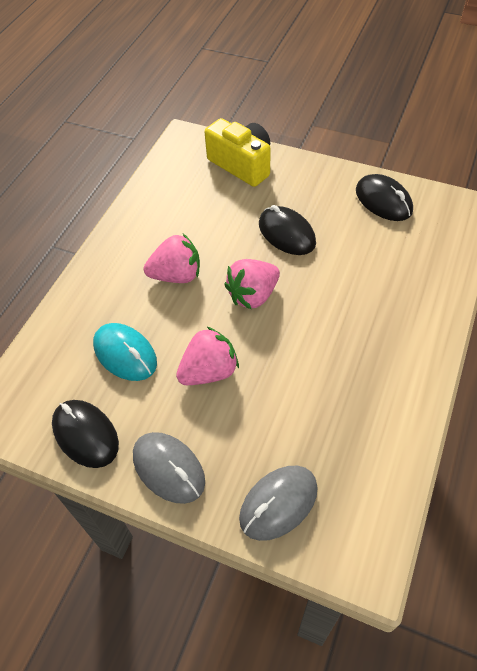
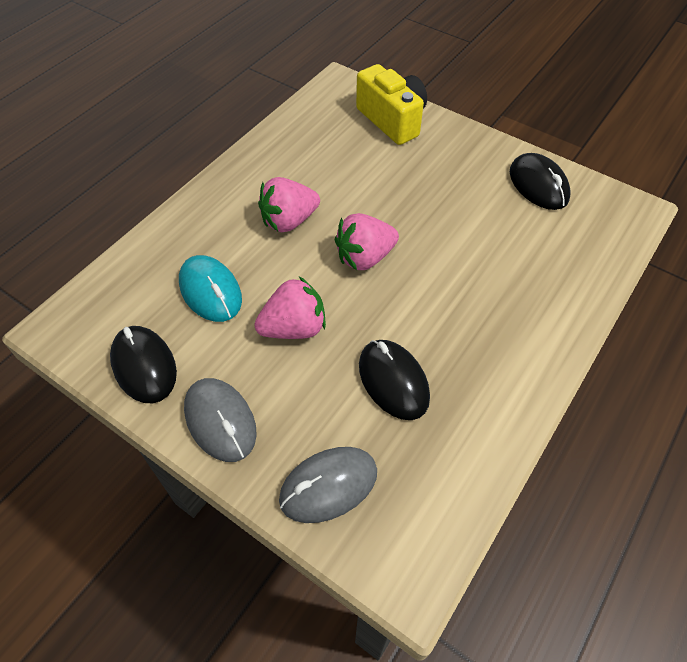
camera: 10 degrees right, 0 degrees up
(176, 275) = (289, 221): pink strawberry -> pink strawberry turned 150 degrees clockwise
(286, 234) = (420, 200): black mouse -> black mouse (393, 381)

